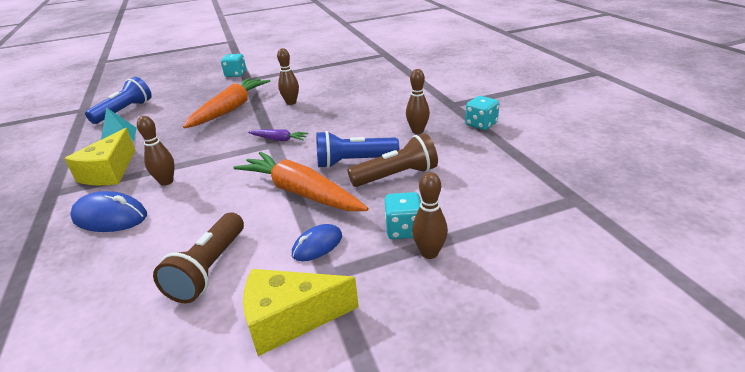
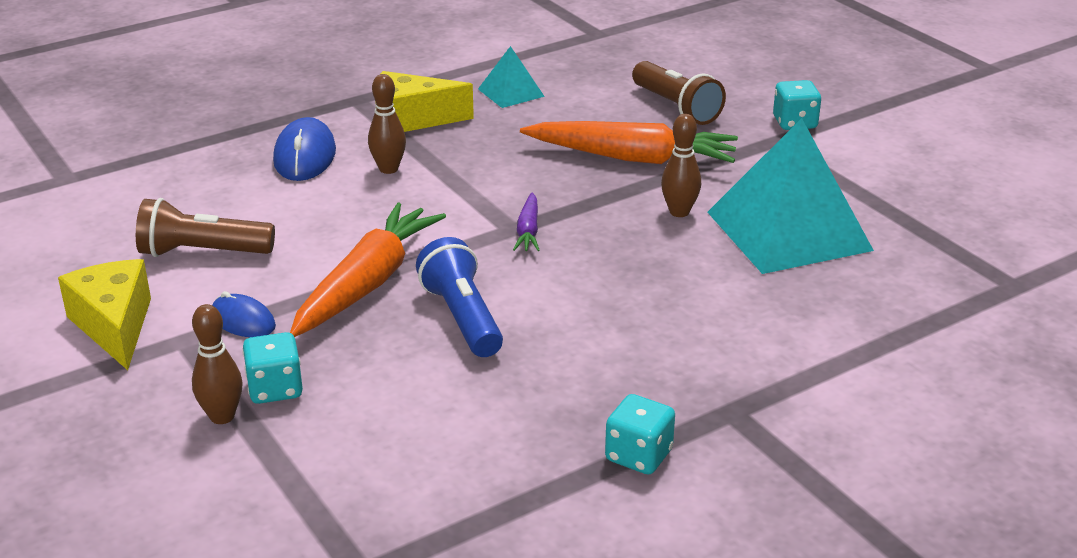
camera: 75 degrees right, 0 degrees up
(125, 111) = (599, 68): blue flashlight -> none
(324, 83) = (788, 230): none -> turquoise pyramid
(396, 176) = (421, 367): brown flashlight -> brown flashlight (676, 108)
(417, 131) = (590, 374): brown bowling pin -> none

